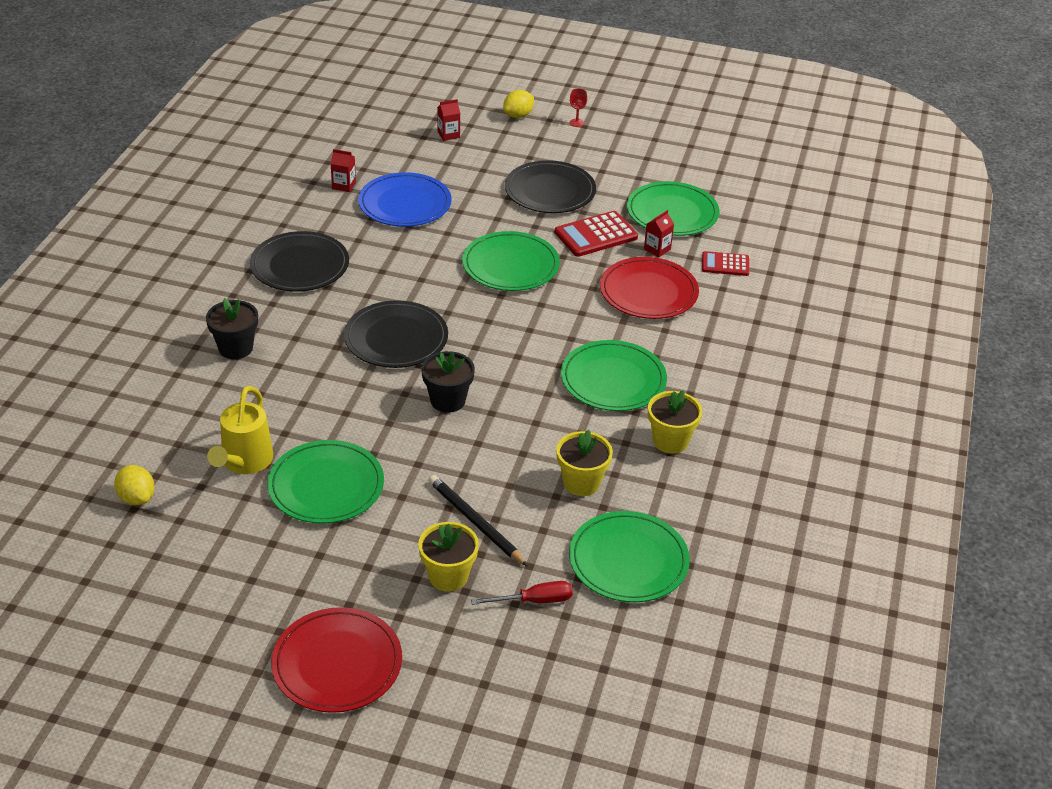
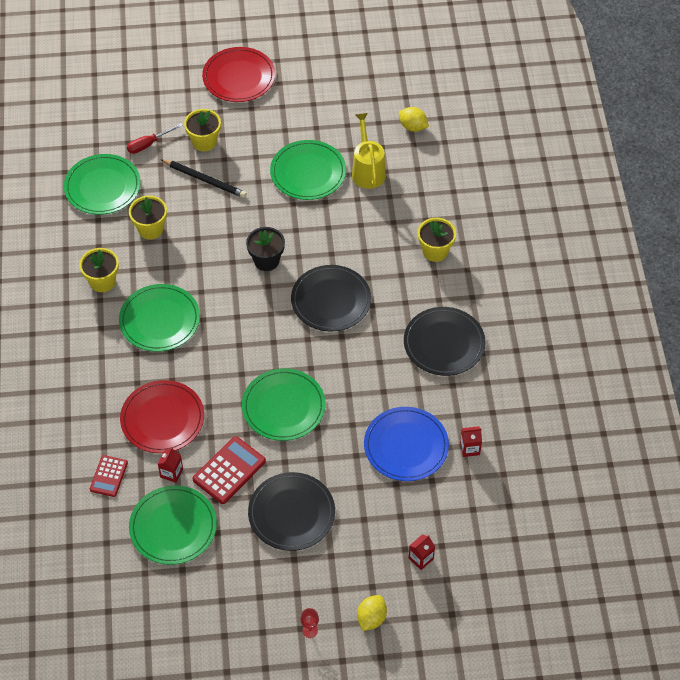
camera: 160 degrees right, 15 degrees up
(235, 348) = (435, 251): black flower pot -> yellow flower pot
(725, 264) = (108, 476): red calculator -> red calculator turned 120 degrees clockwise

